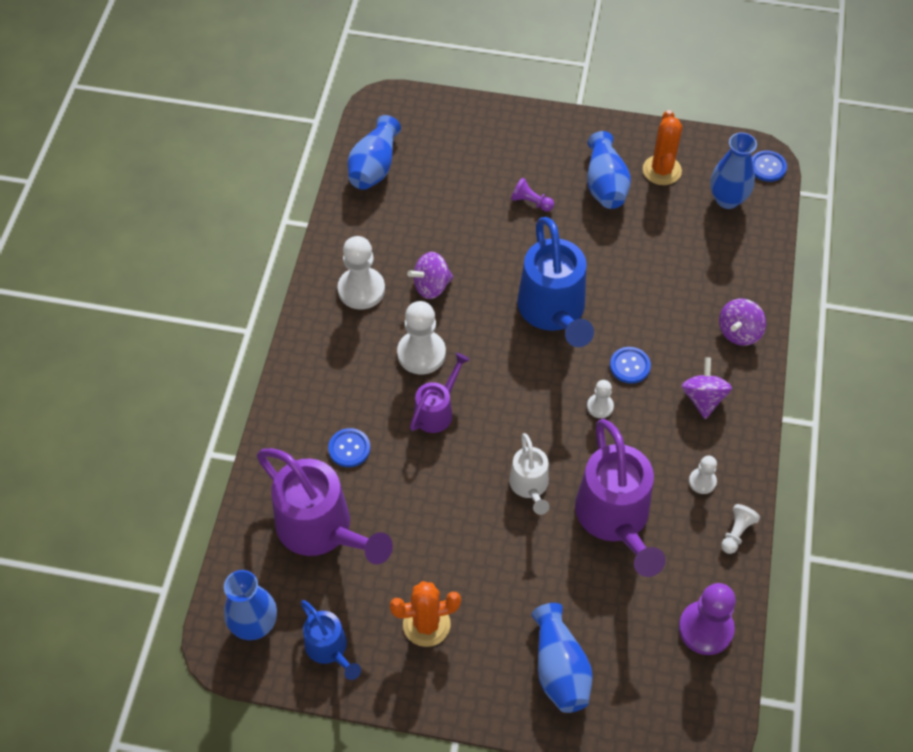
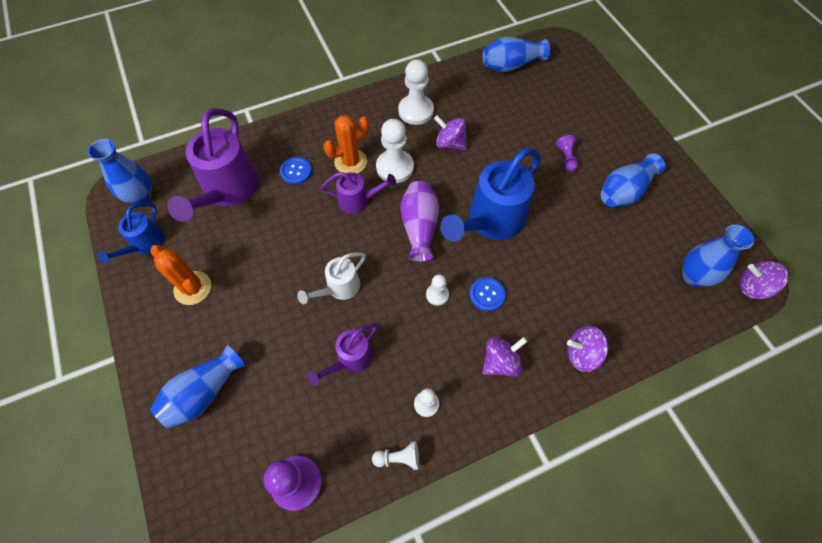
camera: 55 degrees right, 5 degrees up
(513, 376) = (419, 227): none -> purple vase
(615, 519) = (350, 360): purple watering can -> purple watering can, size x0.54
(662, 170) = (673, 218): orange cactus -> orange cactus (350, 162)
(767, 167) = (753, 287): blue button -> purple spinning top

